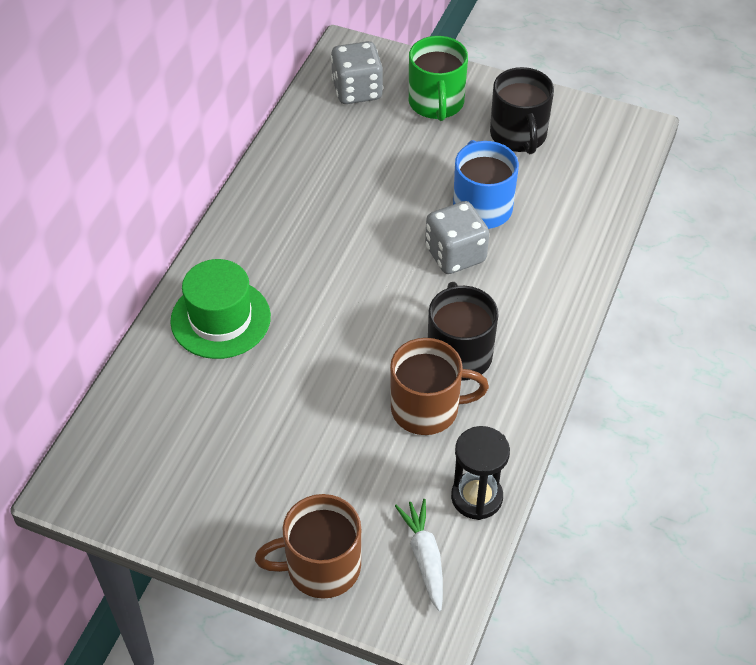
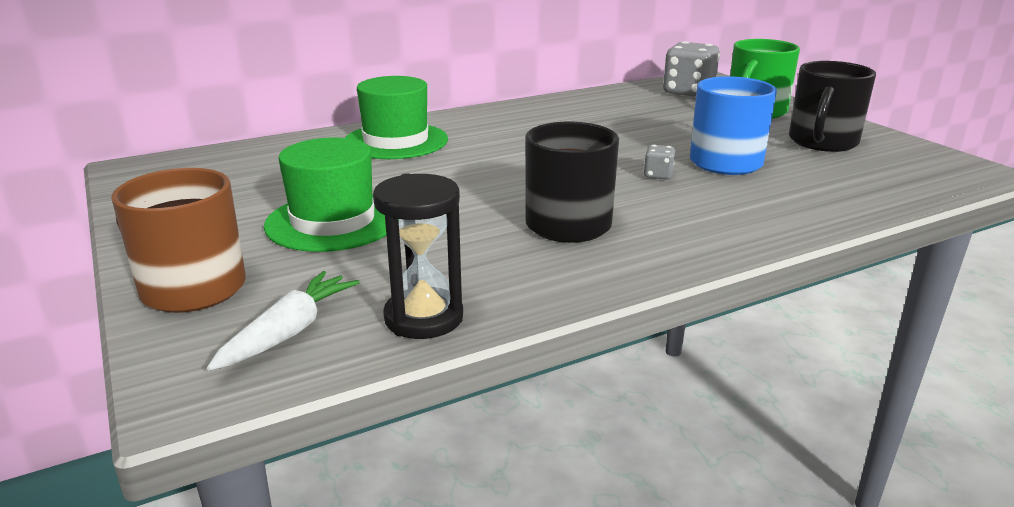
camera: 40 degrees right, 25 degrees down
(314, 449) = (333, 221): none -> green hat
(427, 409) = (478, 241): brown mug -> none
(455, 254) = (658, 175): grey dice -> grey dice, size x0.46

